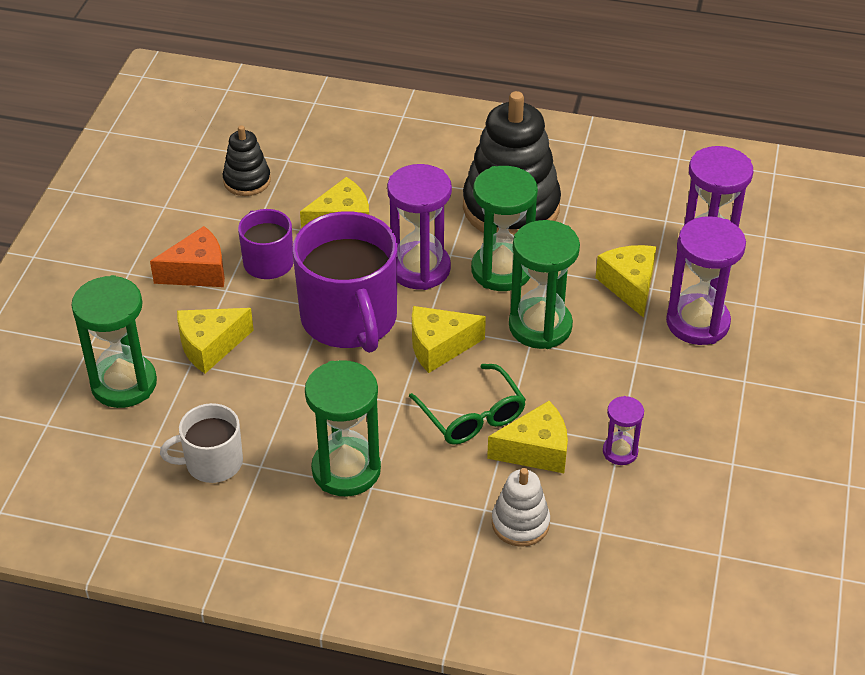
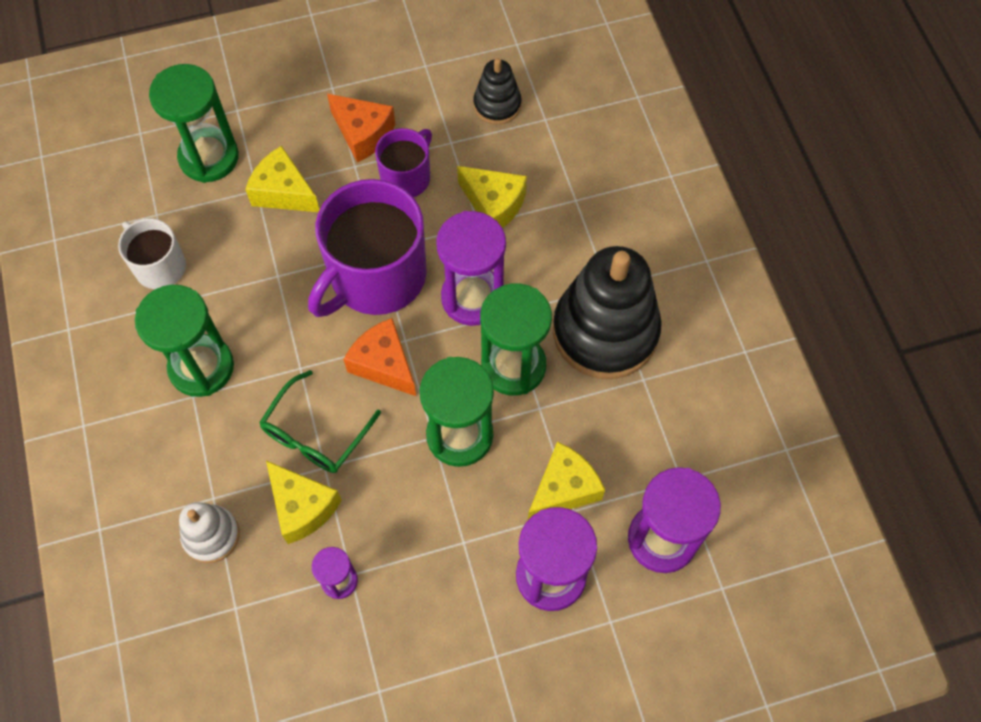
camera: 60 degrees right, 20 degrees up
(439, 347) = (384, 364): yellow cheese -> orange cheese

